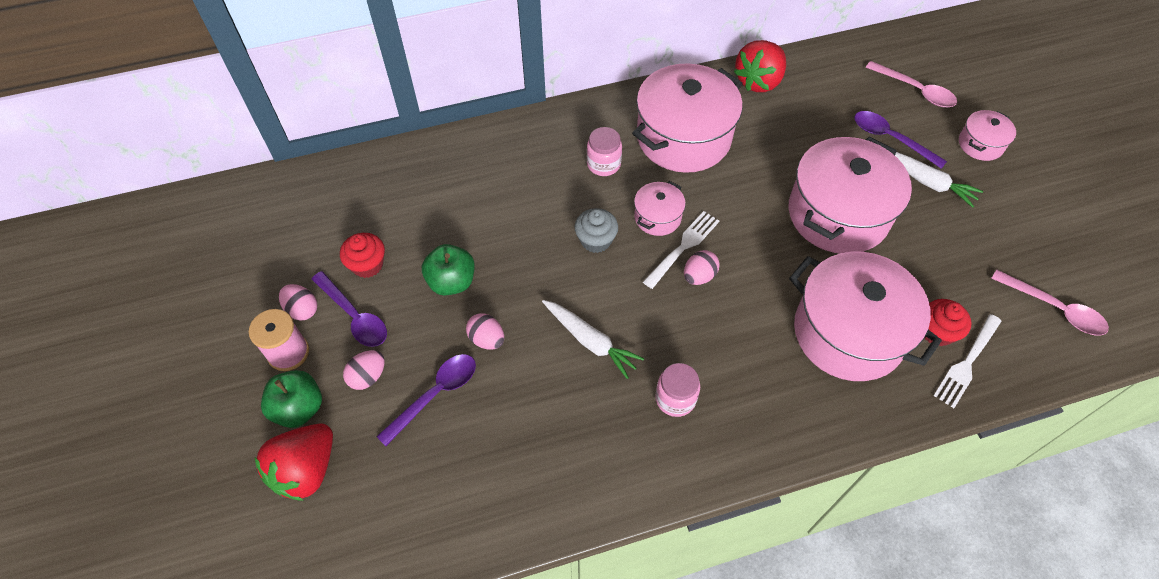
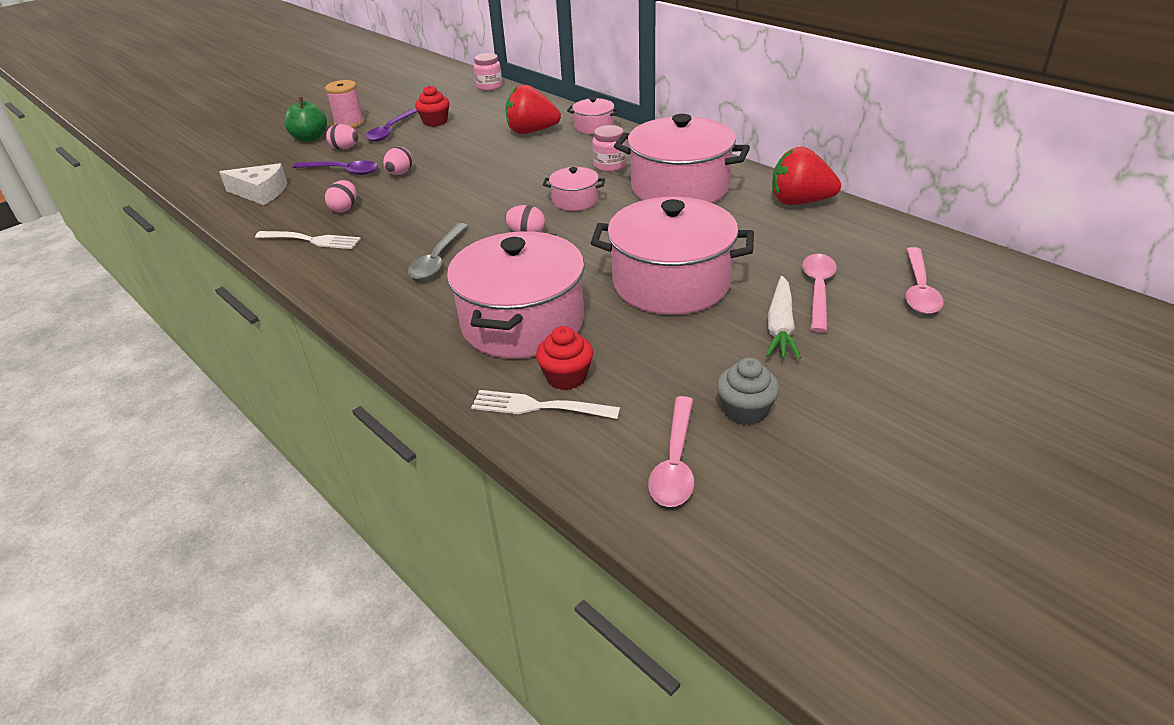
camera: 65 degrees right, 20 degrees down
(302, 309) = (385, 116): pink egg -> pink egg (344, 208)
(306, 470) = (266, 153): red strawberry -> red strawberry (531, 131)
(429, 497) = (261, 192): none -> white cheese
(452, 282) = (442, 149): green apple -> none
(590, 341) = (424, 208): white carrot -> none
(596, 240) = (526, 184): grey cupcake -> grey cupcake (745, 411)
(675, 399) = (391, 256): pink jar -> pink jar (489, 86)
(683, 248) = (552, 219): white fork -> white fork (310, 240)
(706, 361) = (437, 259): none -> grey spoon
(890, 138) = (818, 290): purple spoon -> pink spoon
(980, 144) = (891, 353): pink pot -> pink pot (594, 127)

